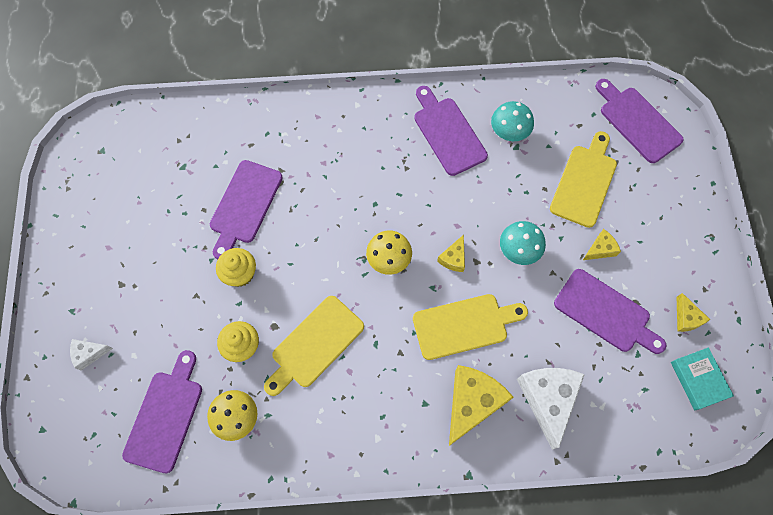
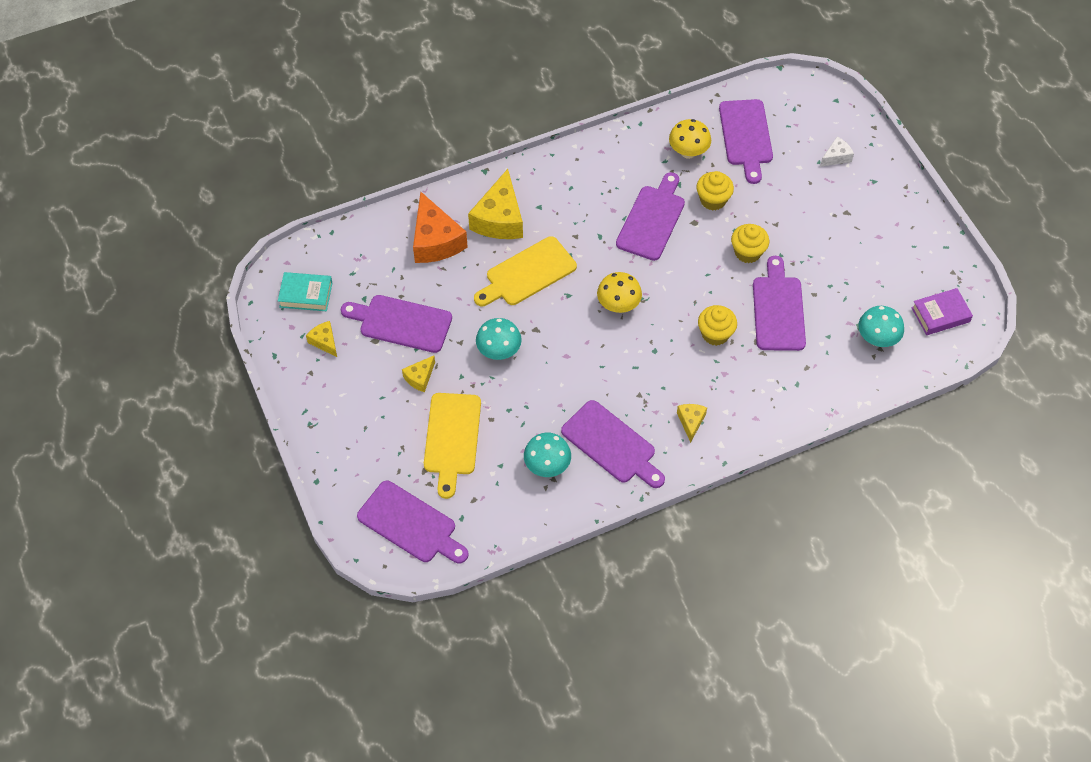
camera: 160 degrees right, 10 degrees down
(107, 153) = (940, 315): none -> purple book
(175, 149) = (877, 339): none -> turquoise mushroom
(313, 201) = (715, 334): none -> yellow cupcake
(315, 344) = (652, 220): yellow cutting board -> purple cutting board
(453, 258) = (558, 325): yellow cheese -> yellow cheese (691, 422)
(548, 399) = (435, 240): white cheese -> orange cheese
(698, 380) = (306, 294): turquoise book -> turquoise book turned 45 degrees counterclockwise

